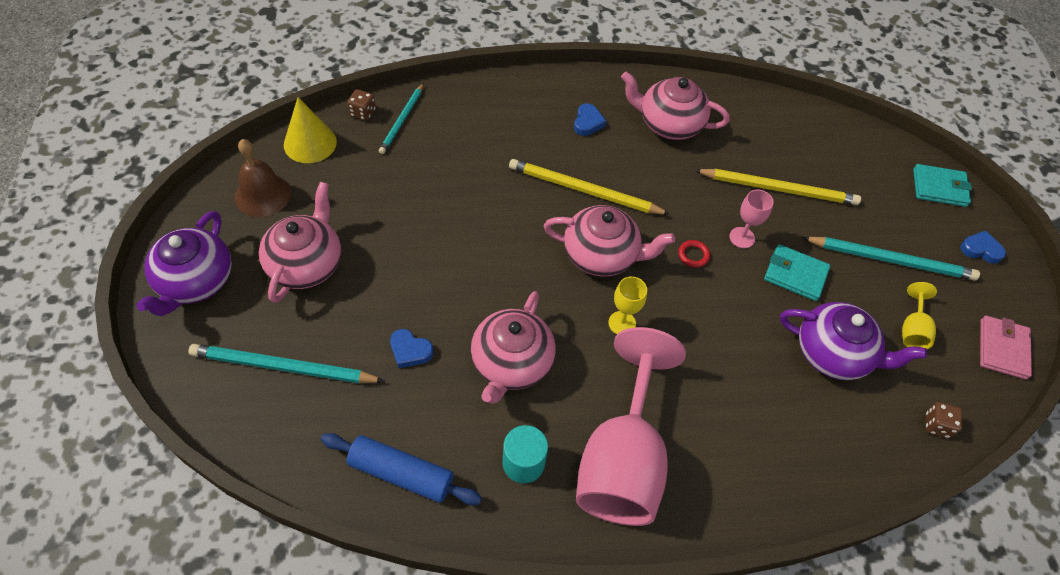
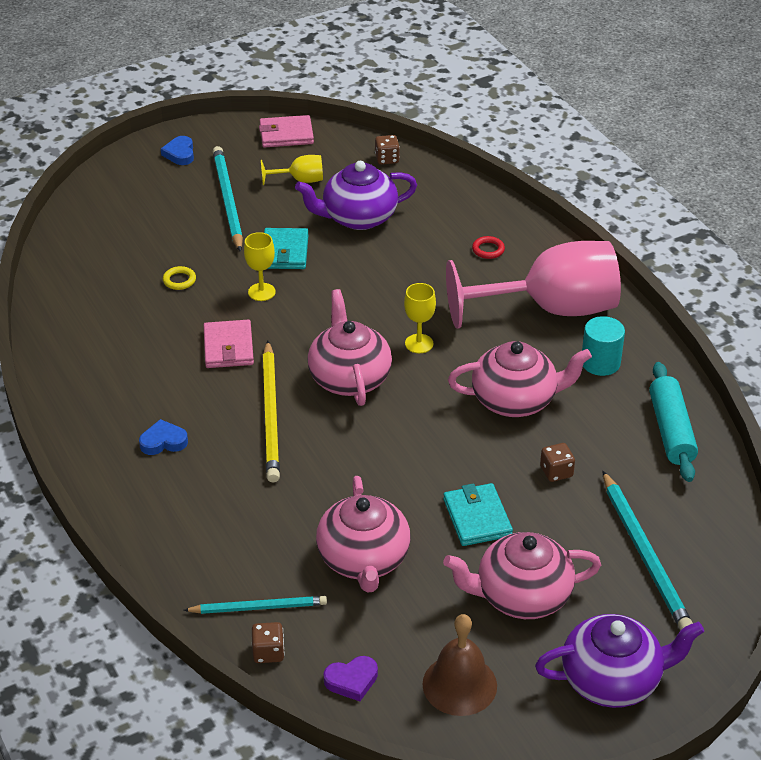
camera: 110 degrees left, 15 degrees down
(310, 143) = (352, 680): yellow cone -> purple heart
(401, 473) = (671, 430): blue rolling pin -> turquoise rolling pin
(410, 351) = (556, 472): blue heart -> brown dice
(669, 124) = (127, 377): pink teapot -> pink teapot (363, 560)
(677, 192) = (228, 347): none -> pink wallet
(693, 255) = (306, 318): red ring -> red ring (488, 250)
(742, 237) = (261, 292): pink goblet -> yellow goblet
(779, 189) = (179, 280): yellow pencil -> yellow ring
(833, 354) = (358, 217): purple teapot -> purple teapot turned 105 degrees counterclockwise
(939, 187) = (112, 183): turquoise wallet -> turquoise wallet (477, 518)

